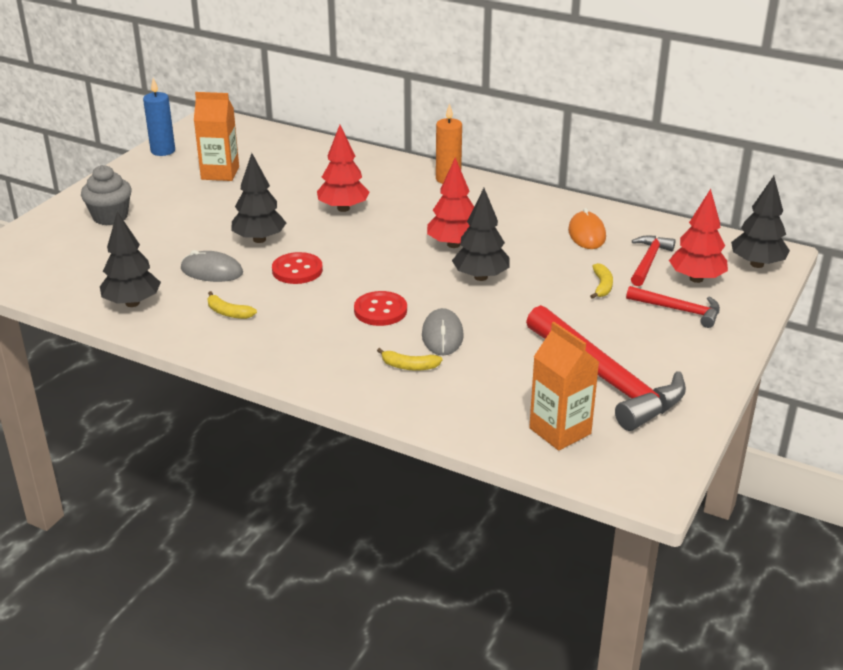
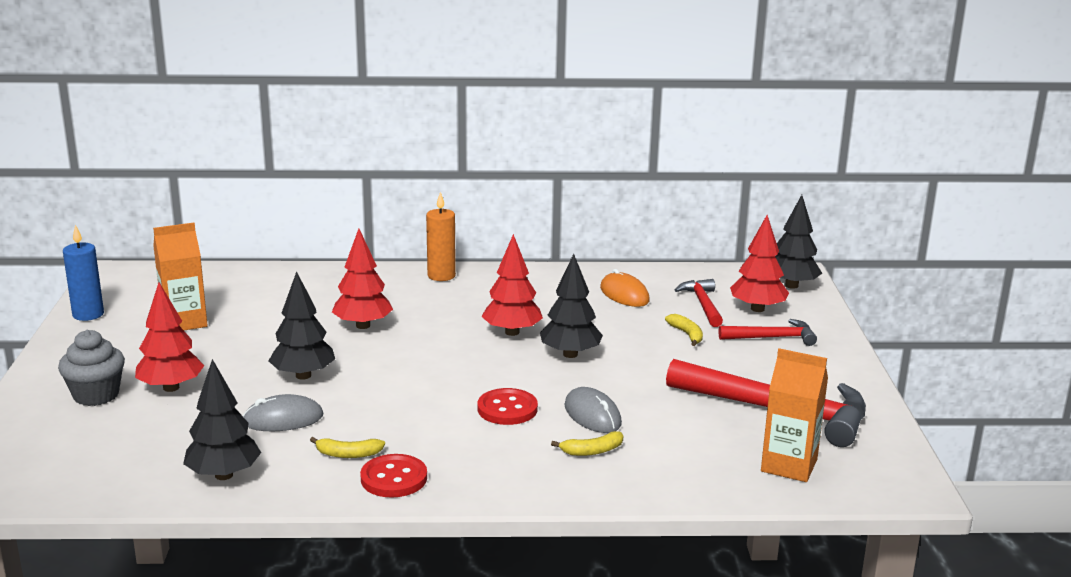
camera: 30 degrees left, 10 degrees down
(162, 224) = (171, 388): none -> red tree
(297, 270) = (378, 394): red button -> red button (394, 478)

